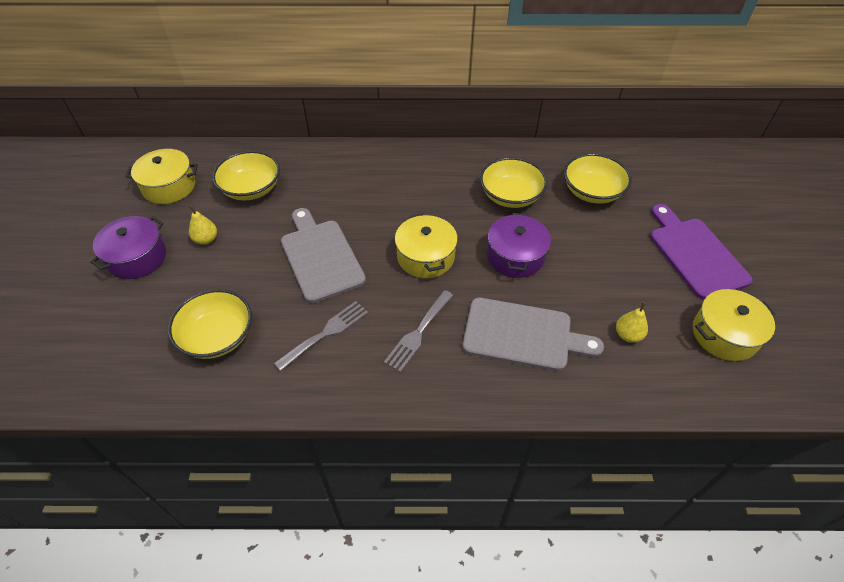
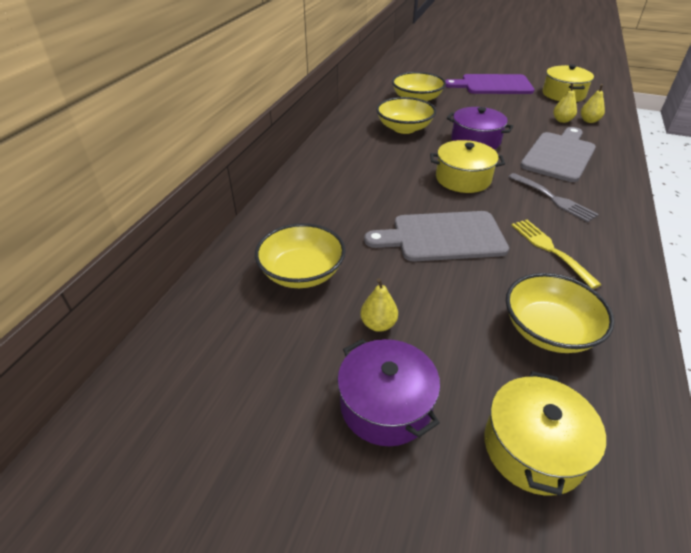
camera: 70 degrees left, 10 degrees down
(169, 187) = (244, 355): yellow pot -> yellow pot (533, 448)
(326, 333) = (550, 249): grey fork -> yellow fork
(648, 366) = (589, 121): none -> yellow pear

